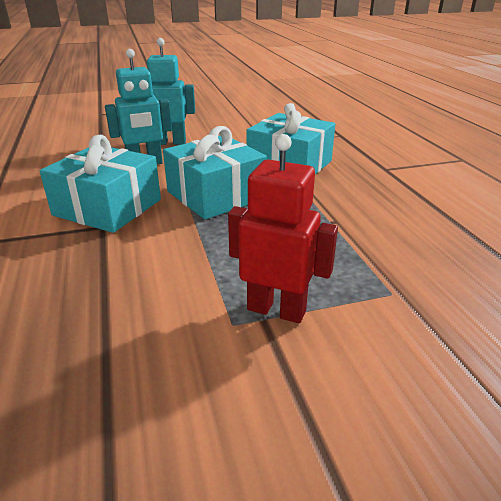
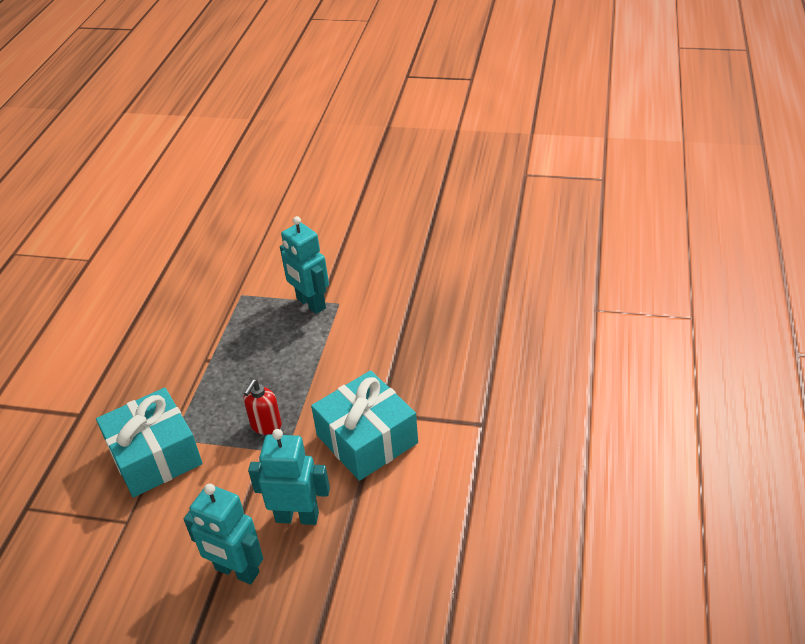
camera: 150 degrees left, 10 degrees up
(216, 195) = (266, 425): turquoise gift -> red soap dispenser
(276, 310) = (310, 303): red robot -> turquoise robot

